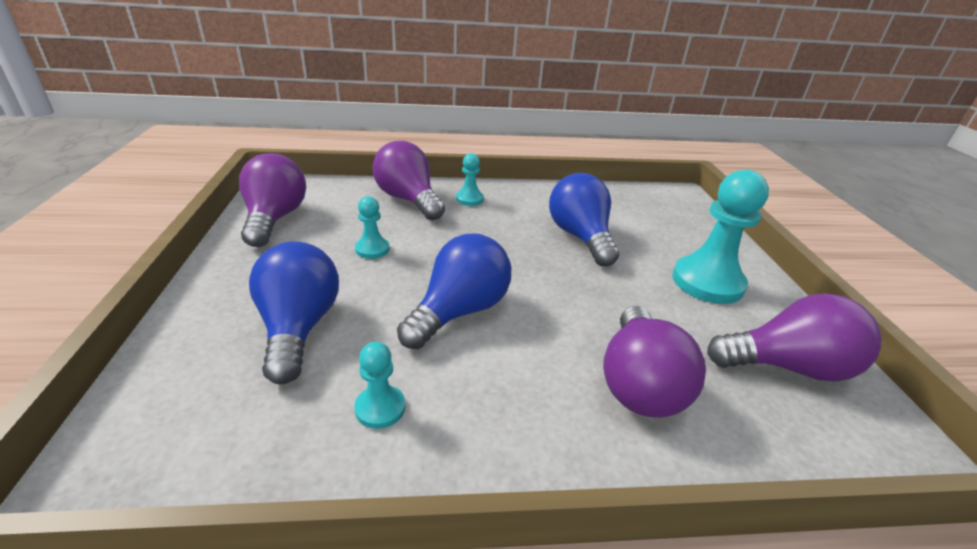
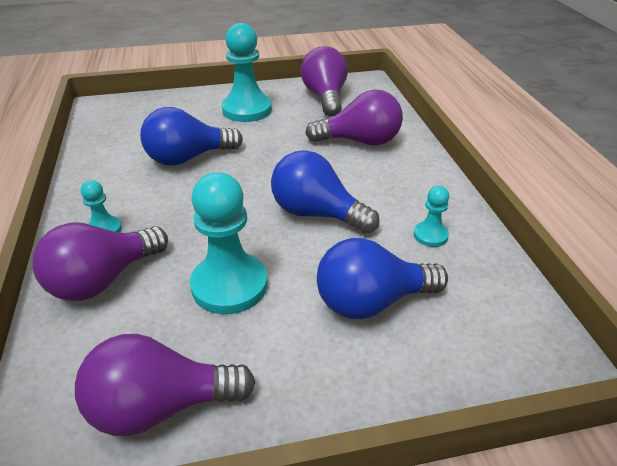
camera: 95 degrees left, 5 degrees up
(372, 249) = (229, 285): turquoise pawn -> turquoise pawn, size x2.01

